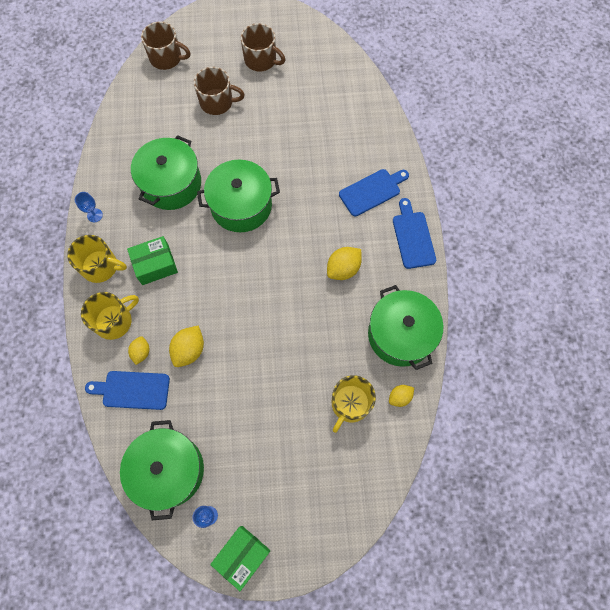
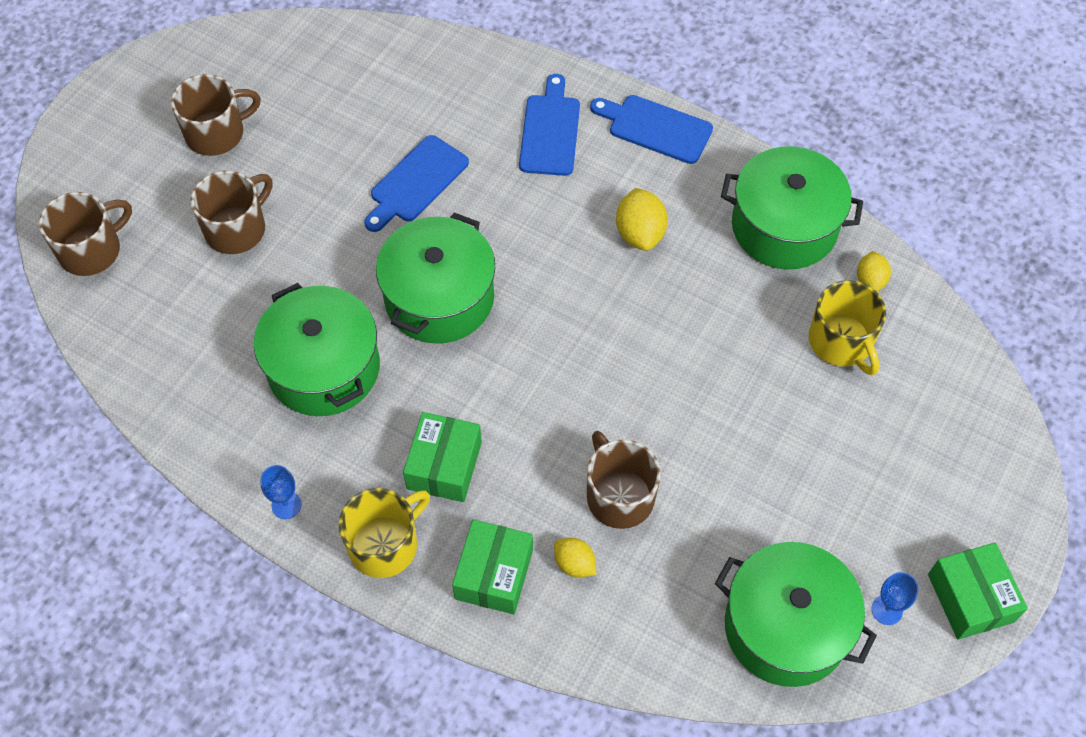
camera: 55 degrees left, 10 degrees down
(114, 321) = (494, 574): yellow mug -> green box
(132, 390) = (626, 609): blue cutting board -> blue cutting board (416, 182)
(189, 350) = (619, 496): yellow lemon -> brown mug

